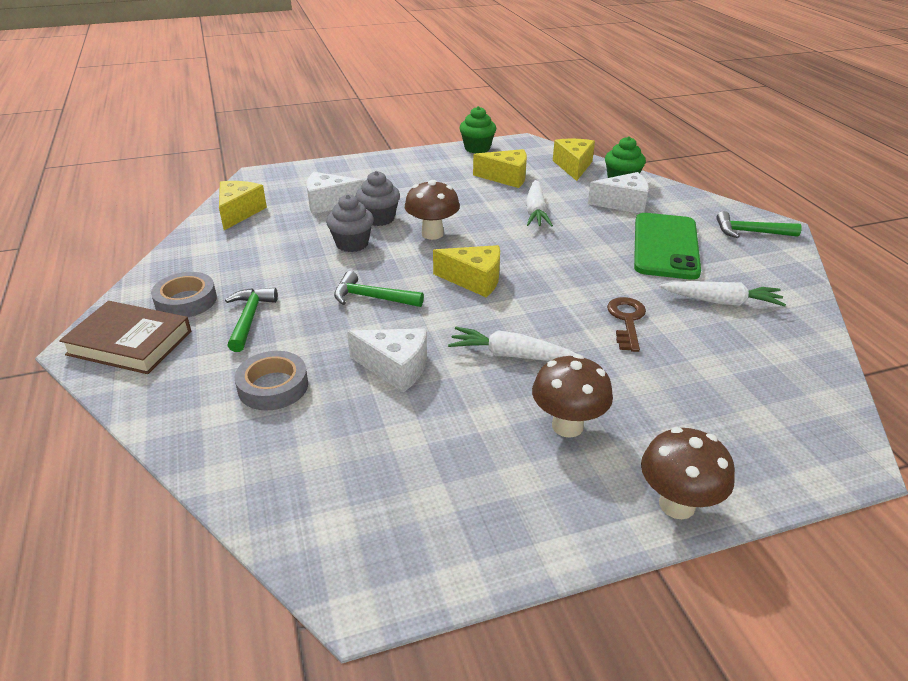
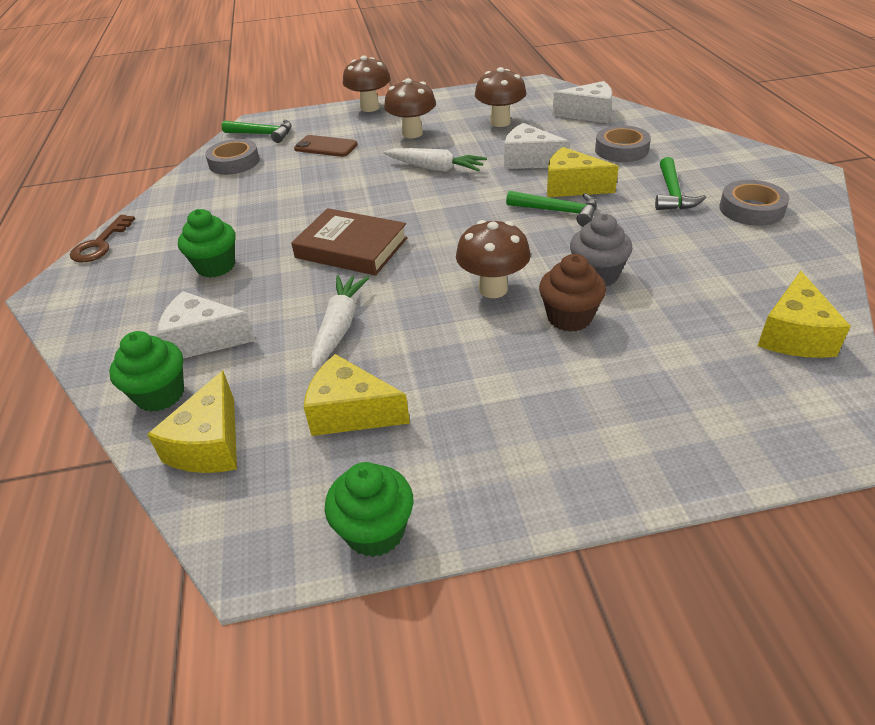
camera: 170 degrees left, 5 degrees up
(130, 343) = (768, 175): brown book -> brown book (351, 248)
(329, 203) = (657, 353): white cheese -> white cheese (588, 114)
(379, 218) = (569, 317): grey cupcake -> brown cupcake
(435, 453) = (500, 122): none -> brown mushroom
(474, 280) = (451, 228): yellow cheese -> yellow cheese (572, 187)
(626, 320) = (324, 192): brown key -> brown key (100, 244)
(665, 246) = (216, 266): green phone -> green cupcake
(681, 397) = (326, 147): none -> brown phone
(721, 302) = (225, 207): white carrot -> none
(750, 232) = (94, 285): green hammer -> green hammer (263, 134)
(784, 367) = (234, 162): none -> grey tape

